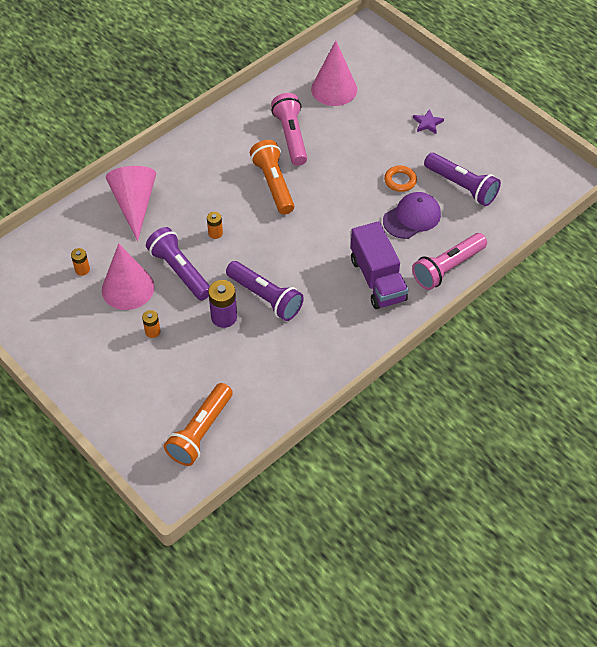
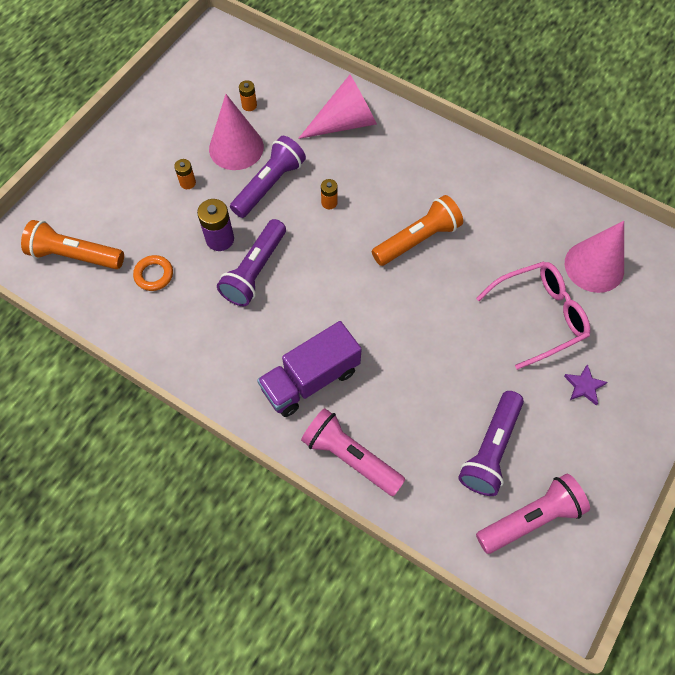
camera: 75 degrees right, 10 degrees up
(291, 136) = (497, 239): pink flashlight -> pink flashlight (530, 518)
(365, 131) = (539, 316): none -> pink glasses
(400, 181) = (472, 373): orange ring -> orange ring (154, 275)
(412, 217) = (418, 398): purple cap -> none

